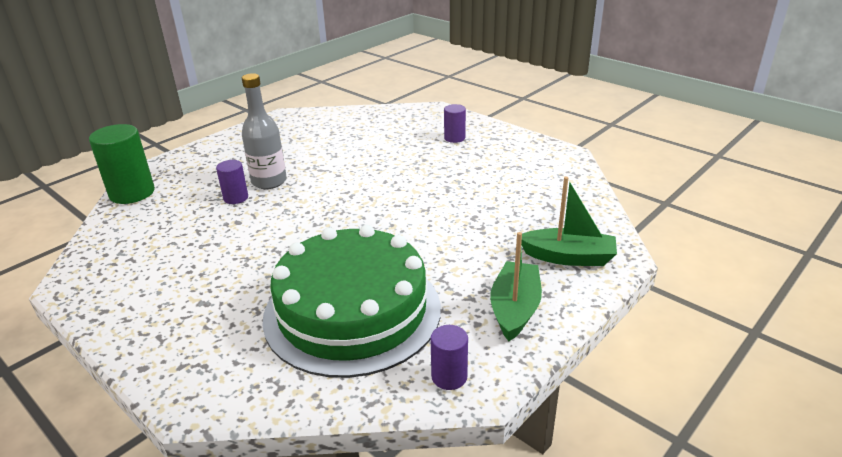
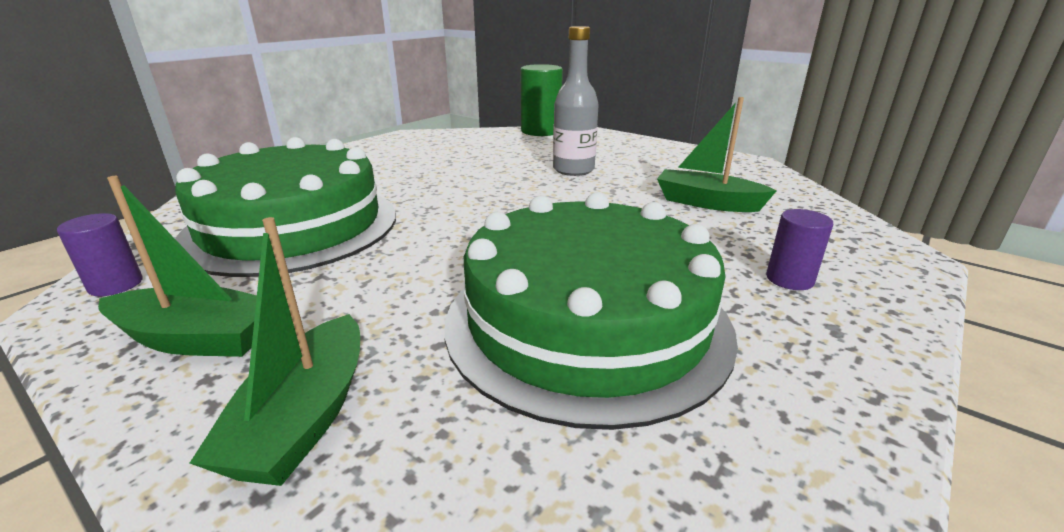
camera: 85 degrees right, 5 degrees down
(236, 198) = (535, 161): purple cylinder -> none
(356, 142) = (707, 203): none -> green boat
(492, 189) = (587, 321): none -> green cake

